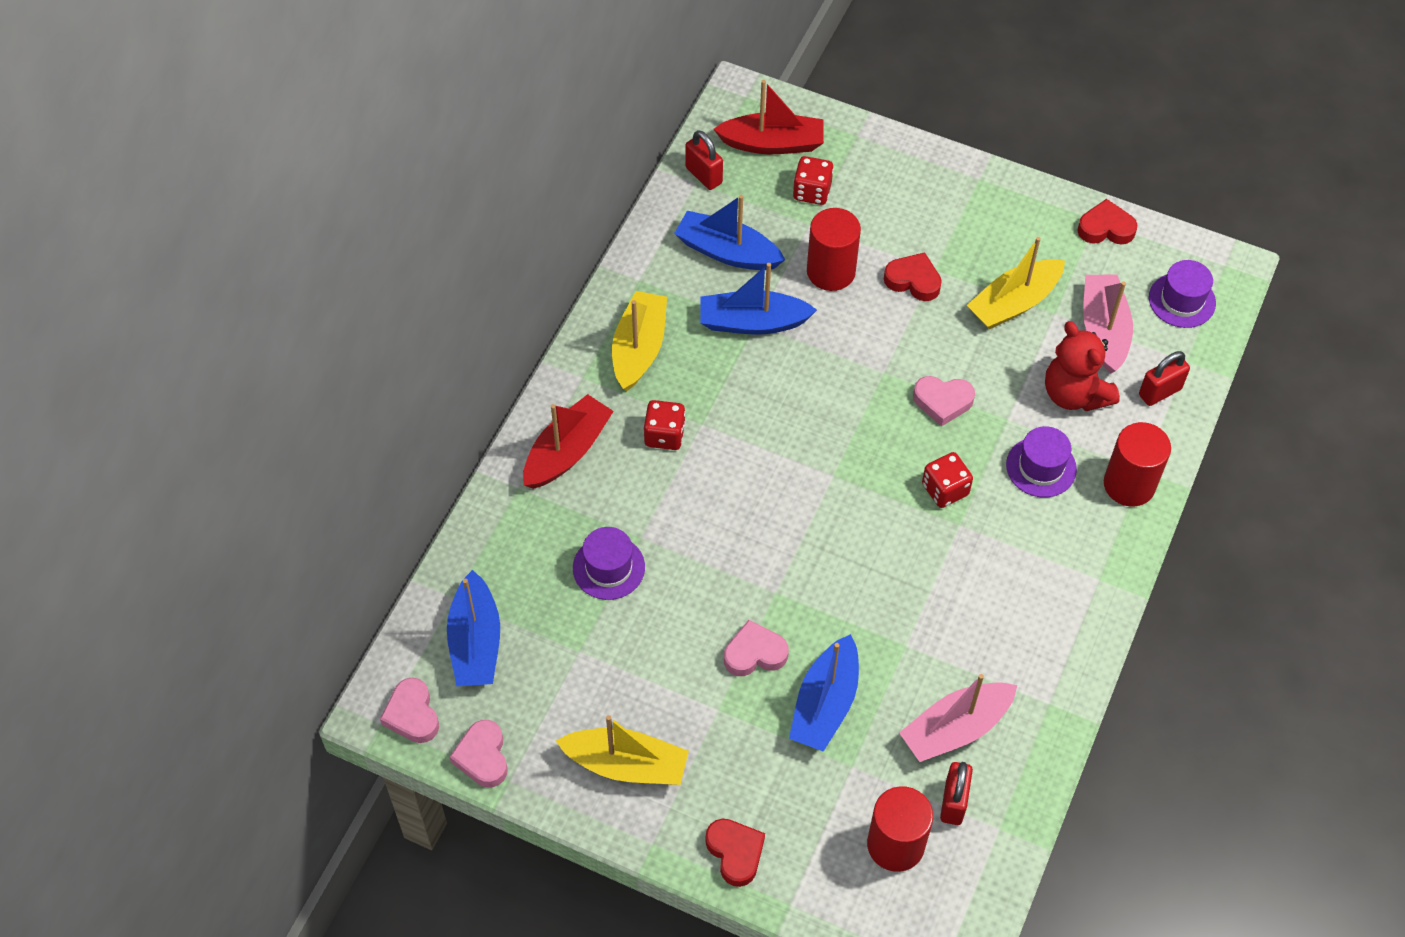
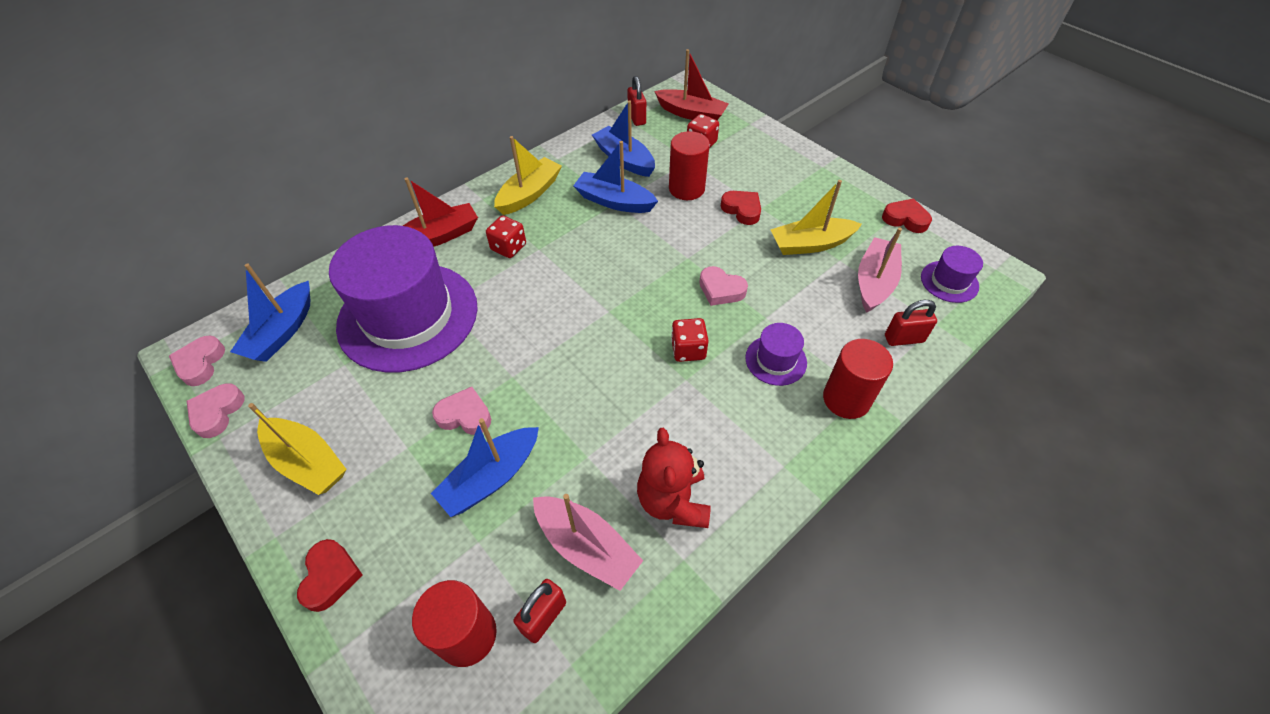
camera: 25 degrees right, 5 degrees down
(608, 567) = (408, 316): purple hat -> purple hat, size x2.39
(956, 728) = (586, 546): pink boat -> pink boat turned 135 degrees counterclockwise
(1074, 394) = (829, 317): red teddy bear -> red teddy bear (673, 501)

